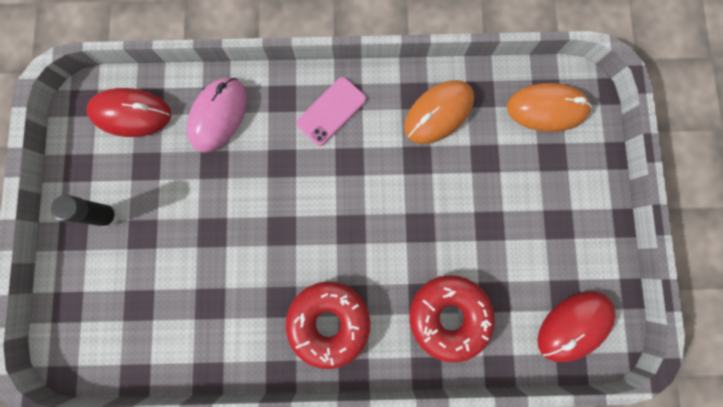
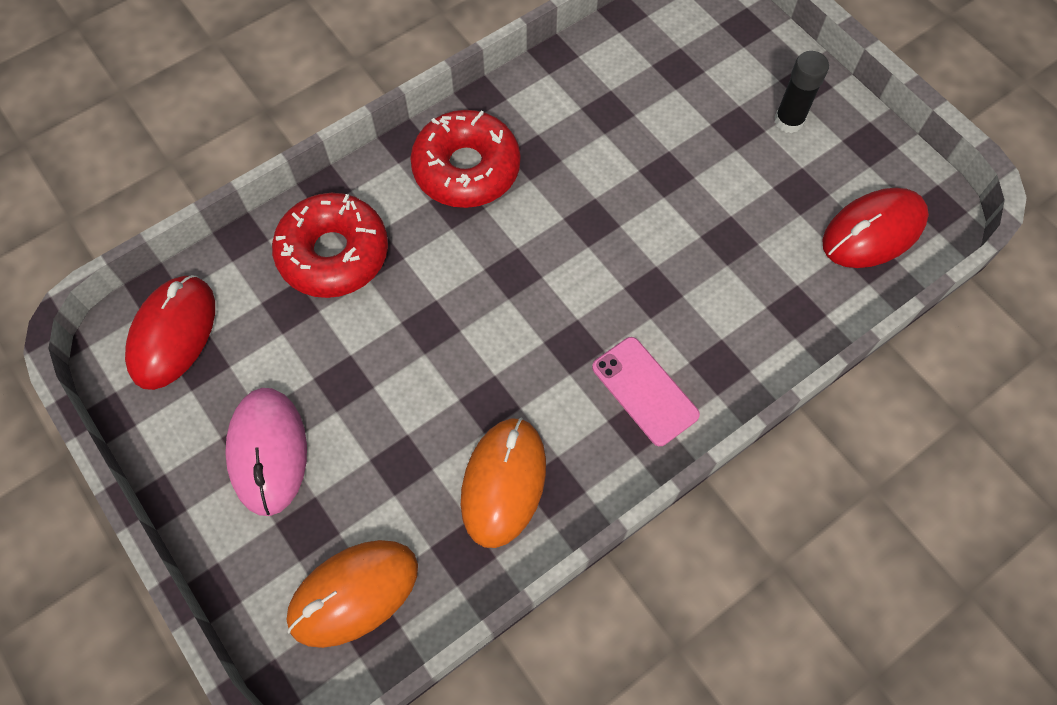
camera: 145 degrees right, 15 degrees down
(218, 116) = (774, 294): pink mouse -> pink mouse (268, 452)
(331, 111) = (644, 391): pink phone -> pink phone turned 45 degrees counterclockwise

